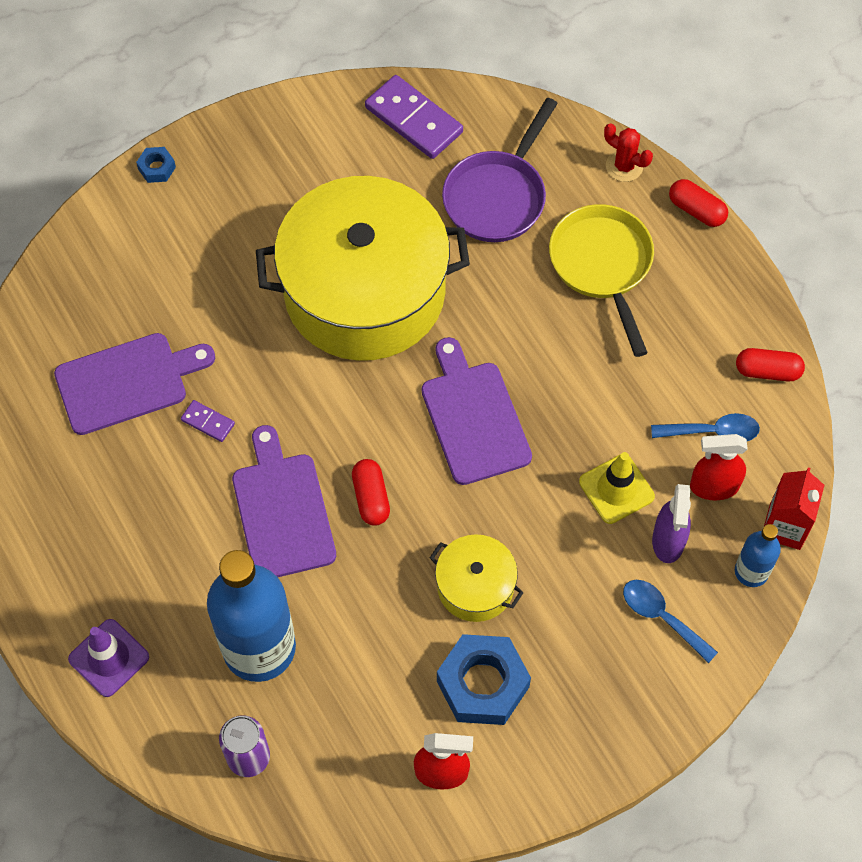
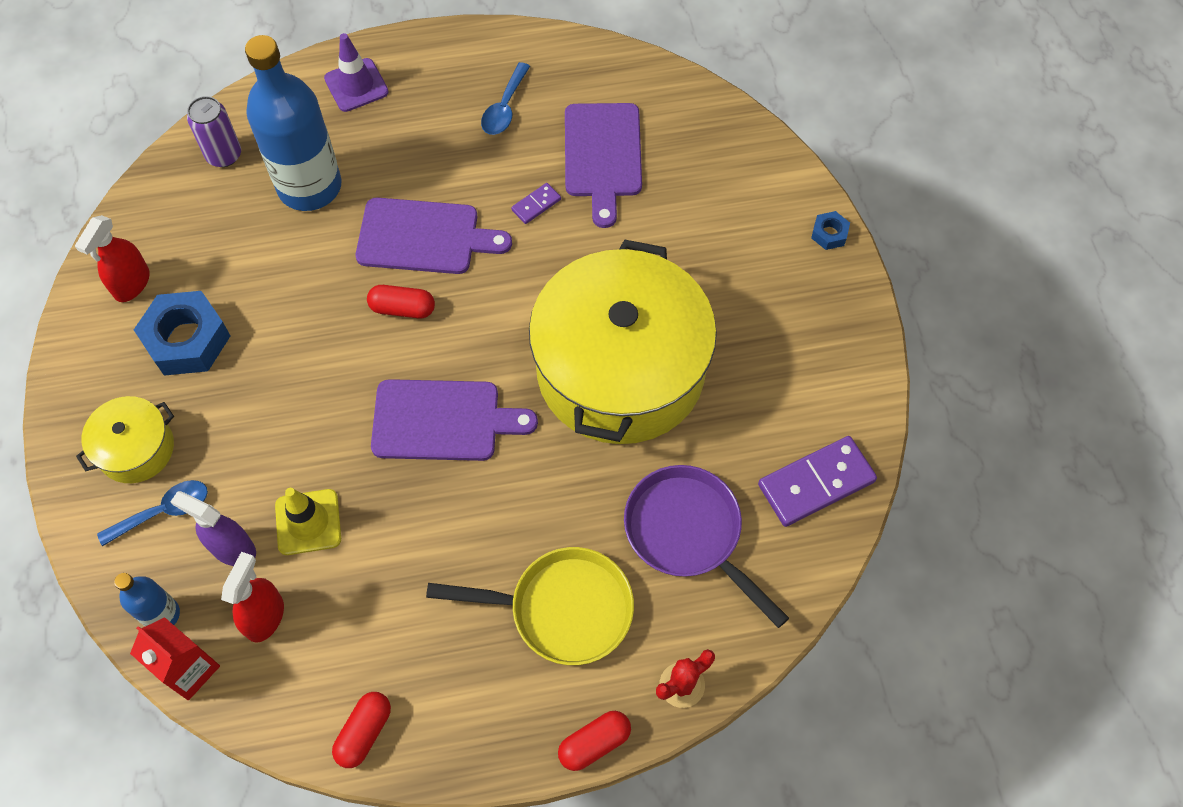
camera: 110 degrees right, 0 degrees up
(475, 586) = (277, 364): yellow pot -> yellow pot (136, 449)
(712, 432) = (323, 642): blue spoon -> blue spoon (504, 108)

